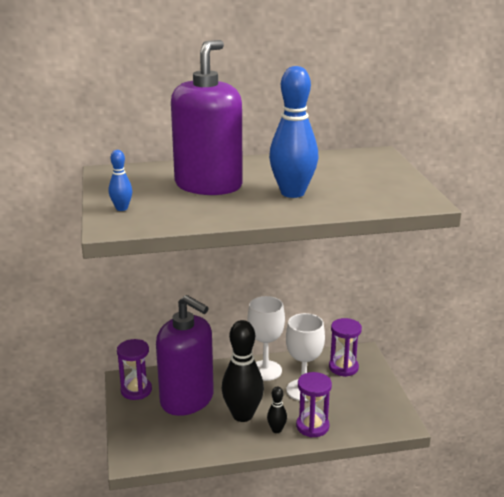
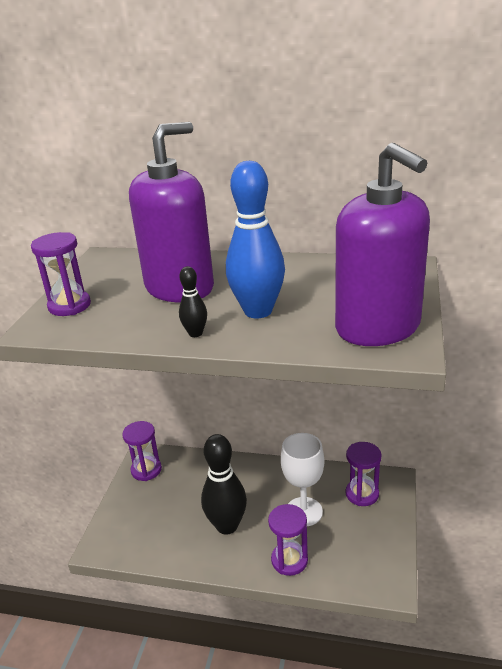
camera: 25 degrees right, 5 degrees up
(122, 208) = (69, 306): blue bowling pin -> purple hourglass
(187, 399) = (185, 492): purple soap dispenser -> purple soap dispenser (378, 327)
(265, 370) = (278, 477): white goblet -> none
(276, 430) = (250, 554): black bowling pin -> black bowling pin (195, 333)

